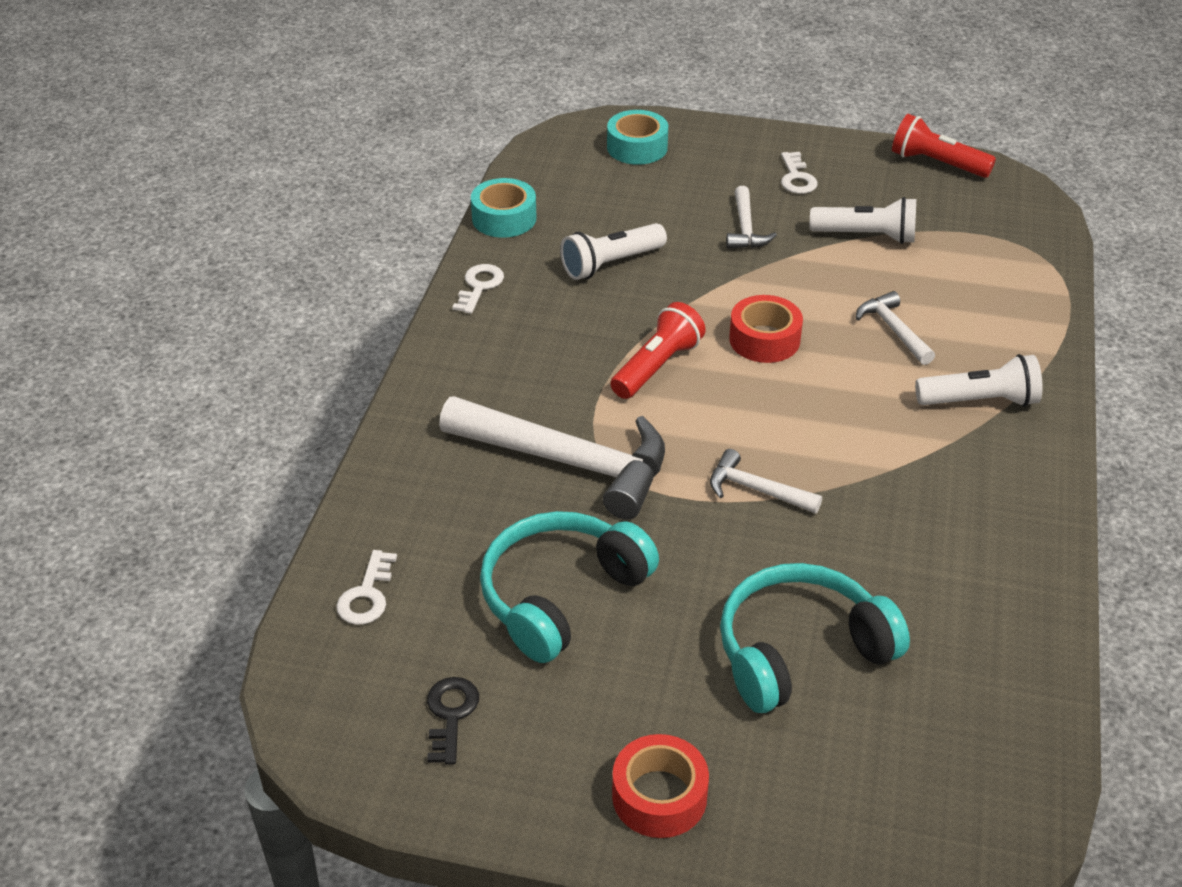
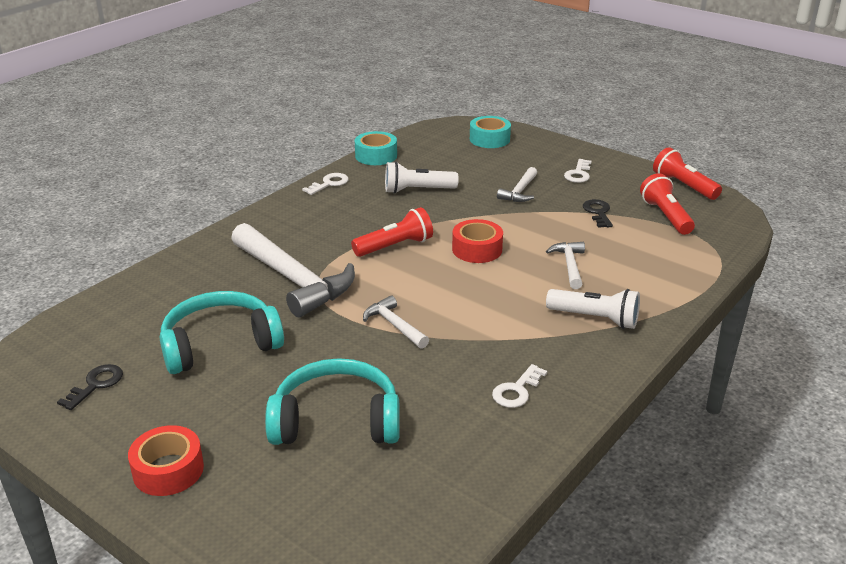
camera: 25 degrees right, 10 degrees down
(367, 595) = (114, 311): white key -> white key (517, 390)
(866, 236) = (598, 212): white flashlight -> black key
(949, 218) = (665, 216): none -> red flashlight

